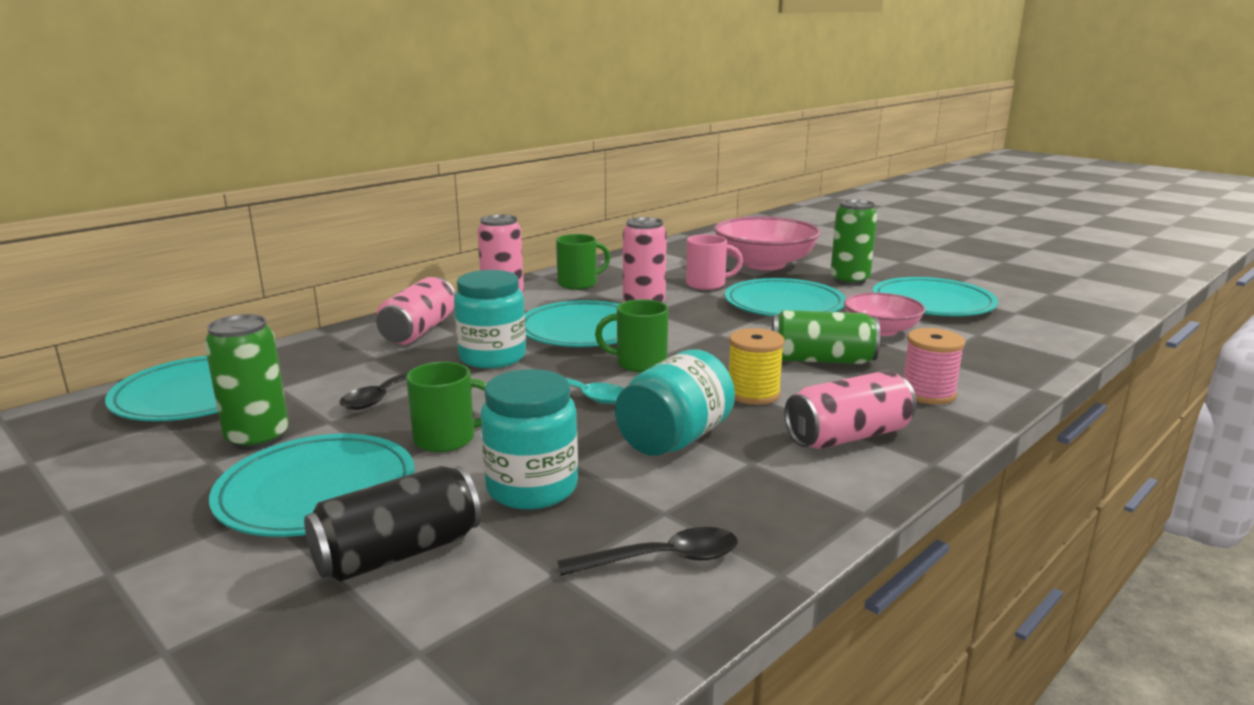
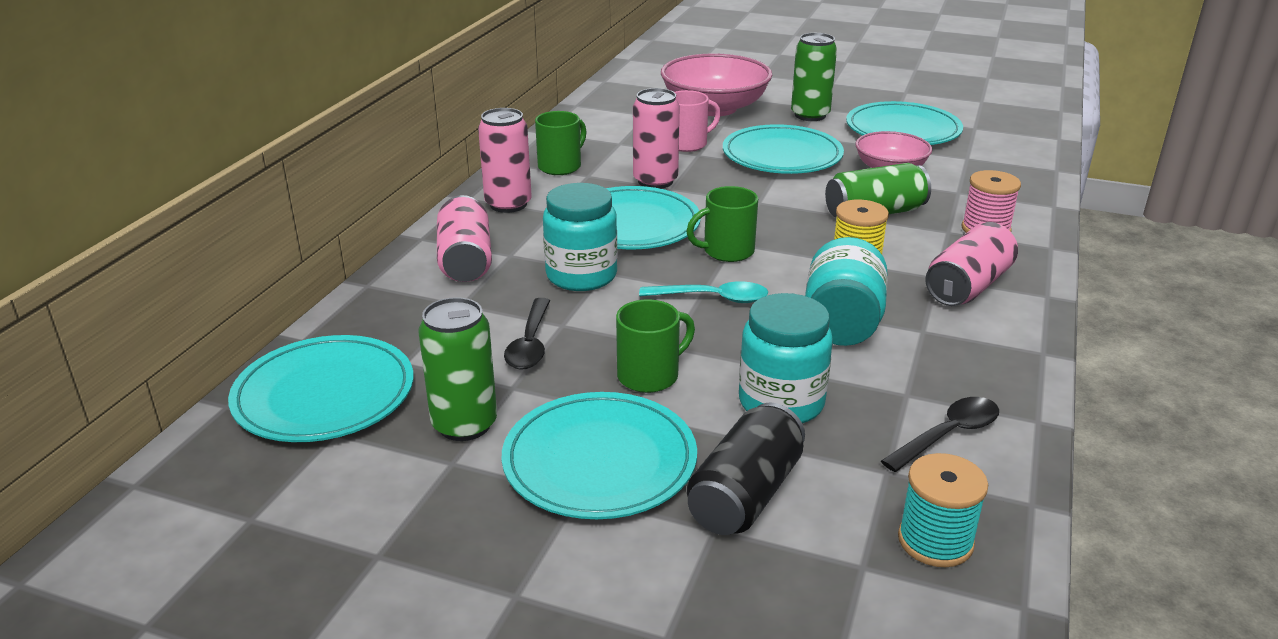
camera: 25 degrees left, 10 degrees up
(521, 653) = (935, 541): none -> turquoise spool

